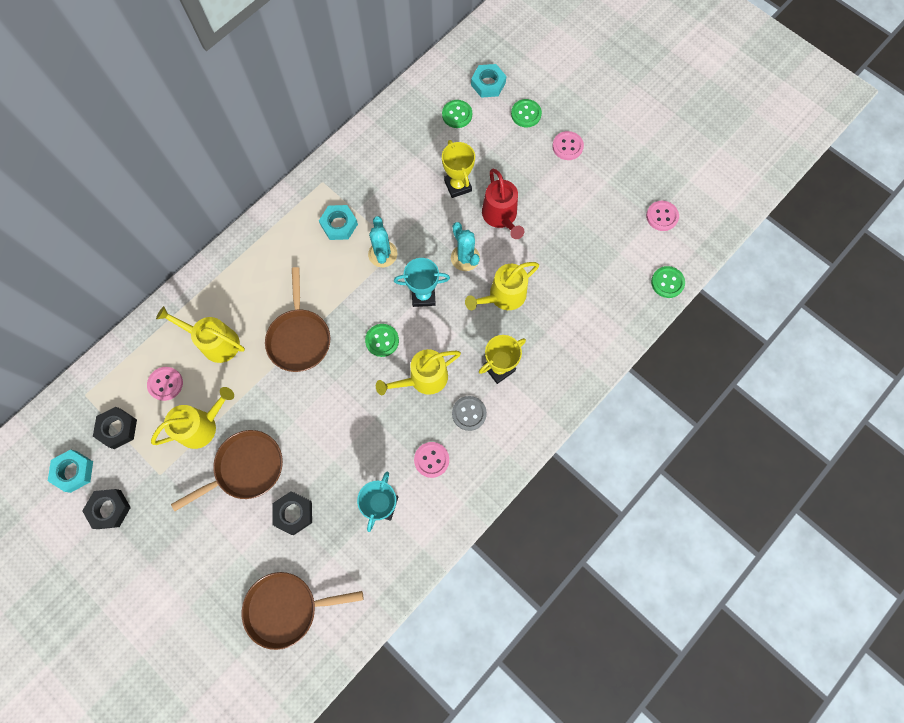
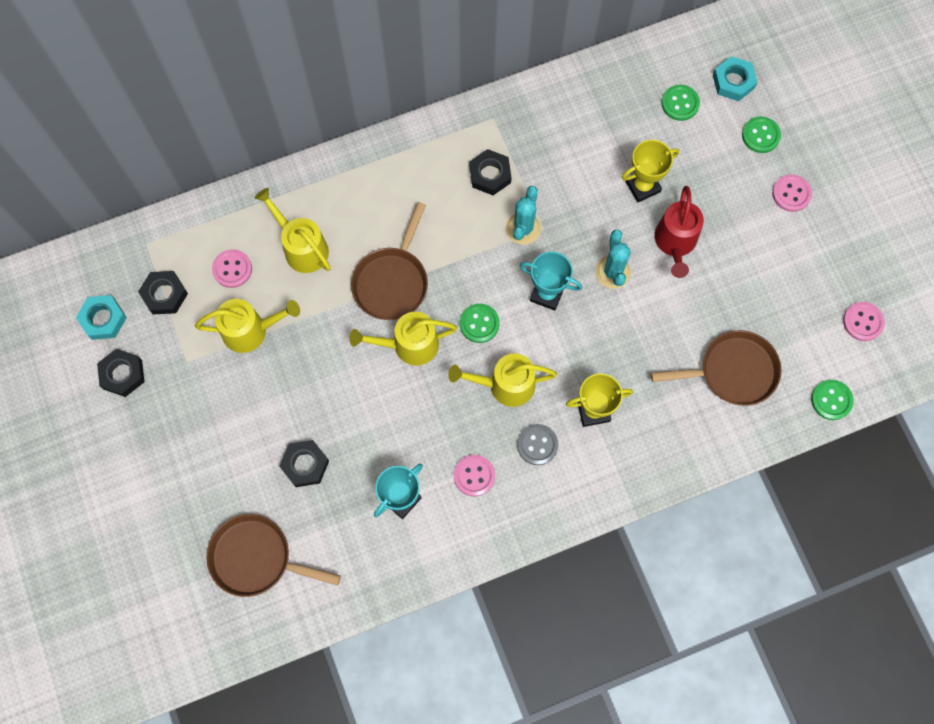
camera: 25 degrees right, 0 degrees up
(246, 468) = (276, 395): brown pan -> brown pan (732, 371)
(339, 225) = (490, 175): turquoise nut -> black nut
(457, 186) = (642, 186): yellow trophy -> yellow trophy turned 60 degrees clockwise
(503, 296) = (635, 333): yellow watering can -> yellow watering can (408, 345)

